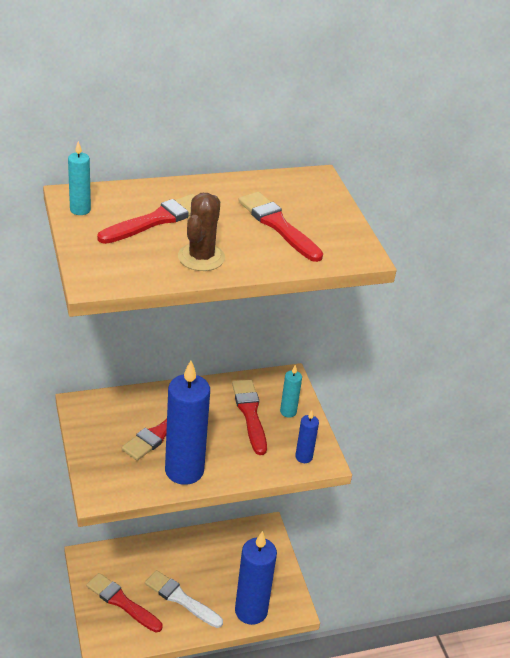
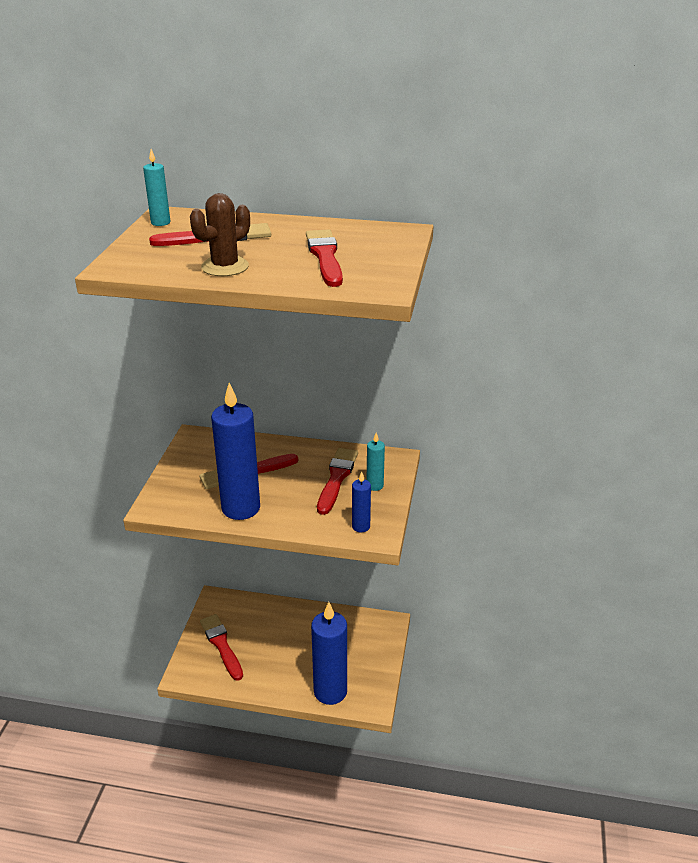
camera: 30 degrees right, 5 degrees down
(181, 599) = (273, 659): white brush -> none

